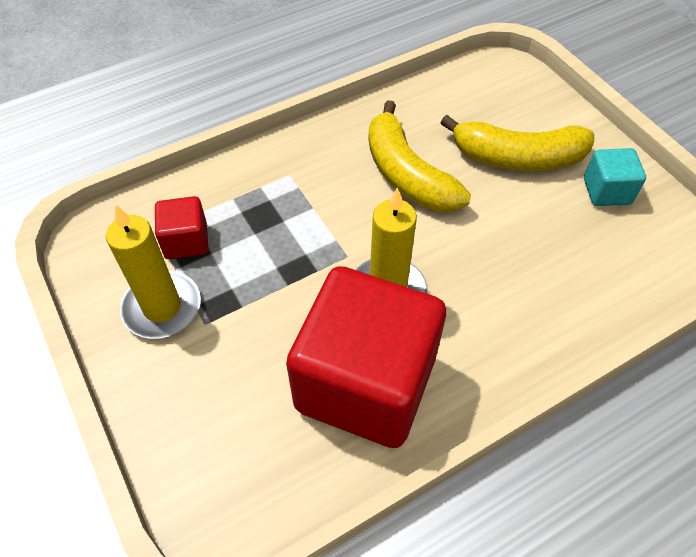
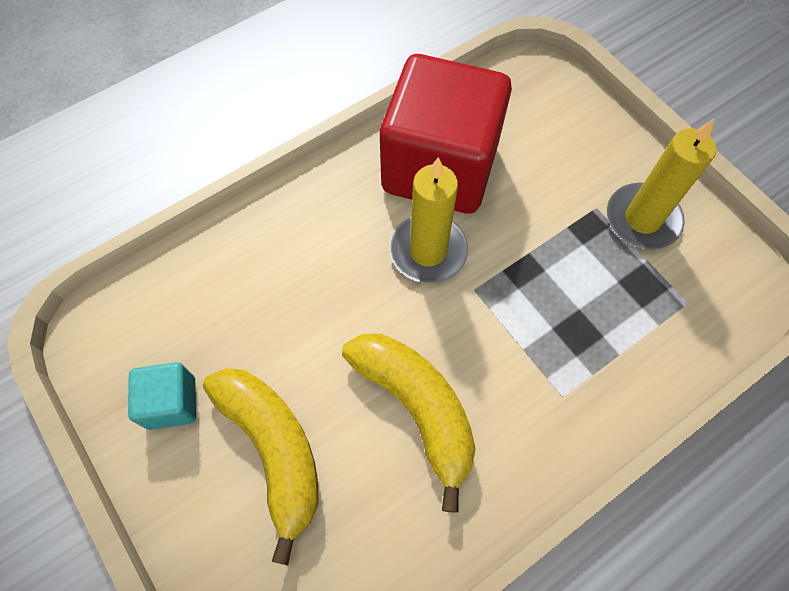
camera: 175 degrees right, 10 degrees up
(186, 241) = (649, 292): red cube -> none
(517, 158) = (274, 449): yellow banana -> yellow banana turned 60 degrees clockwise

